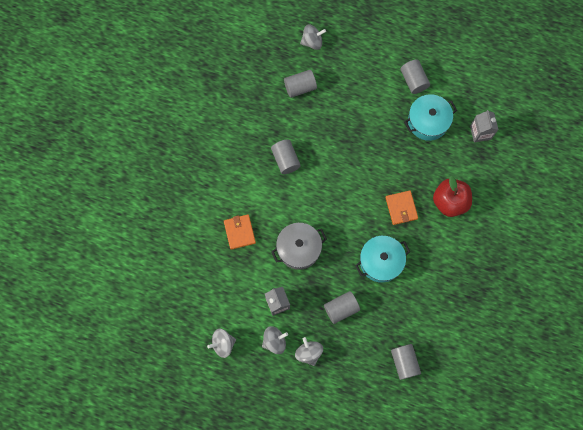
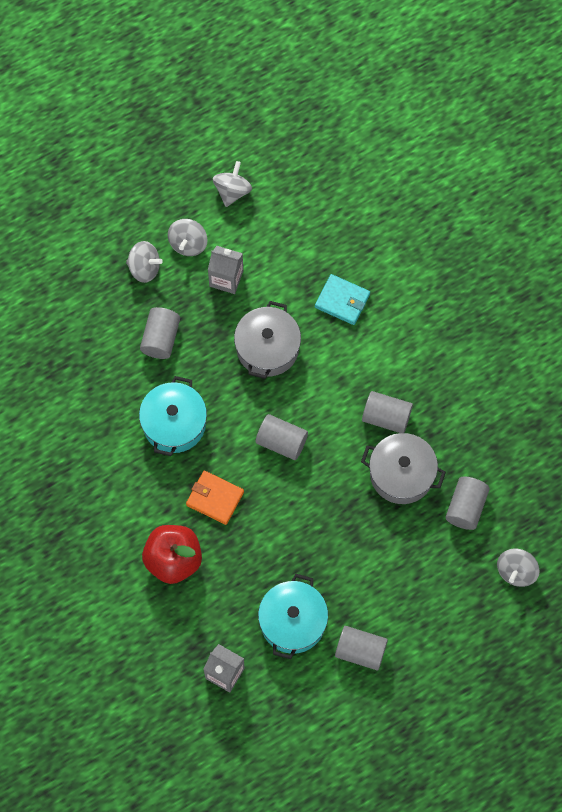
camera: 130 degrees right, 5 degrees down
(239, 232) = (342, 301): orange wallet -> turquoise wallet
(309, 129) = (401, 474): none -> grey pot
(404, 362) = (44, 356): grey cylinder -> grey cylinder (281, 442)

